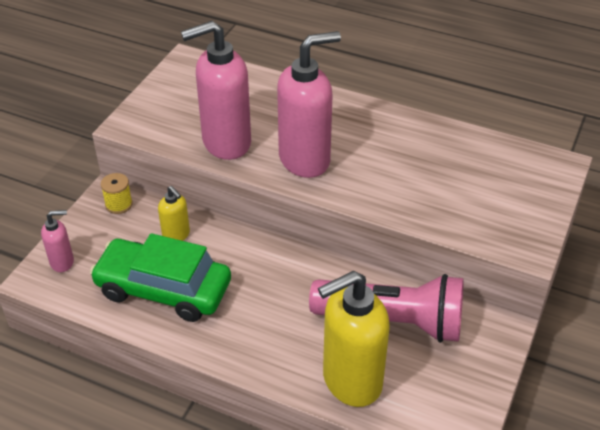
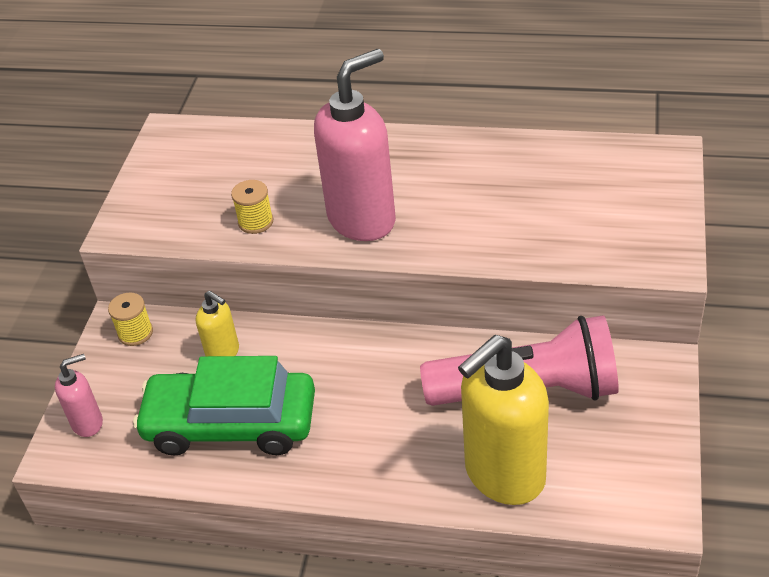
camera: 10 degrees left, 0 degrees up
(226, 143) = (255, 222): pink soap dispenser -> yellow spool

